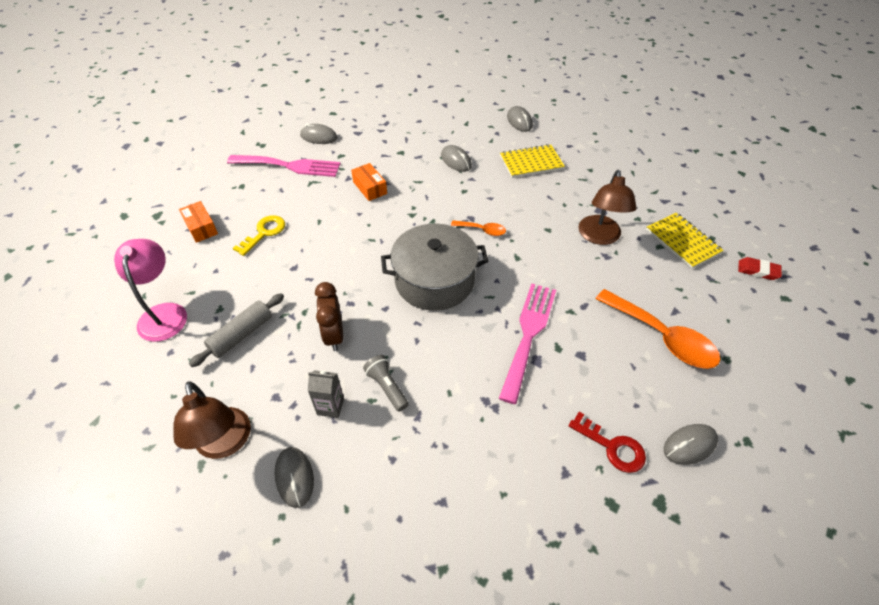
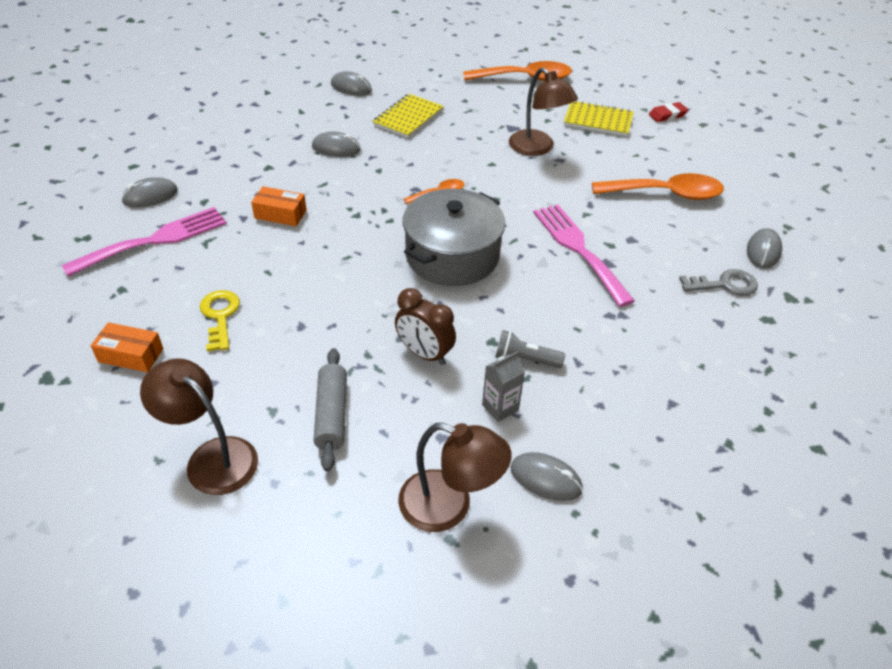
camera: 45 degrees left, 5 degrees down
(164, 313) = (212, 457): pink lamp -> brown lamp
(612, 447) = (725, 284): red key -> grey key
(663, 175) = (525, 78): none -> orange spoon

